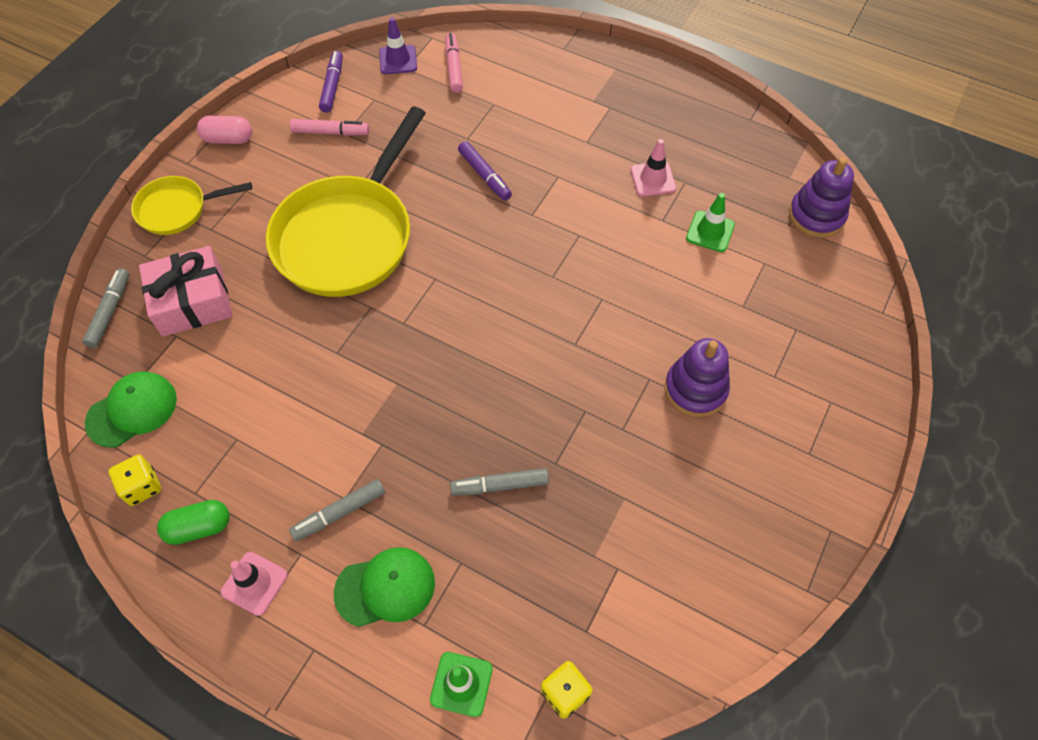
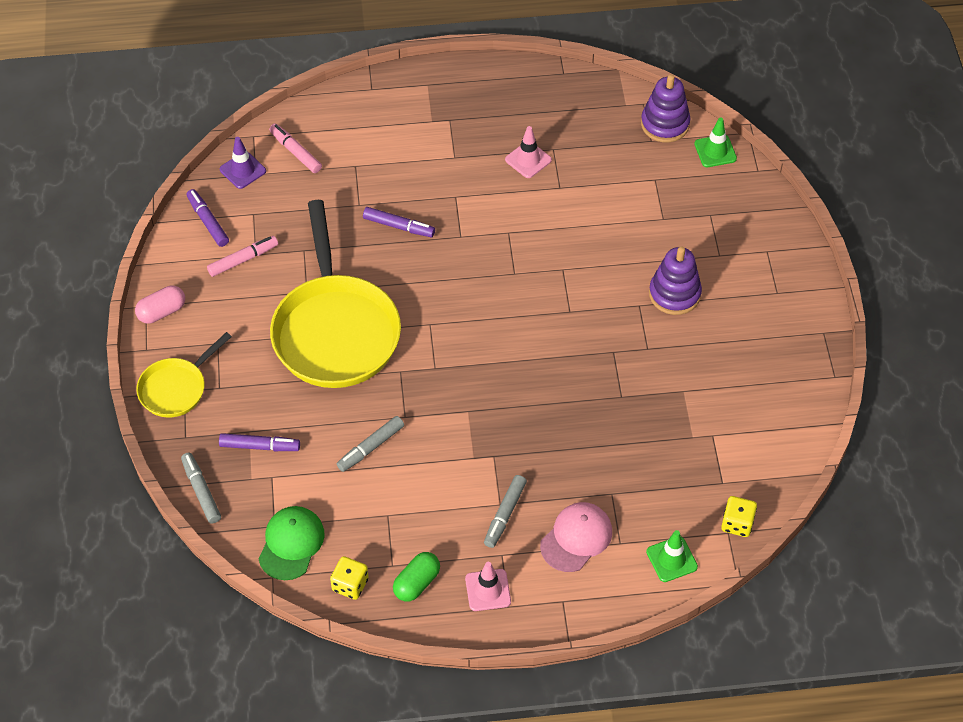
camera: 35 degrees left, 5 degrees down
(192, 301) = (260, 446): pink gift -> purple marker
(385, 588) = (576, 538): green cap -> pink cap
(500, 485) = (596, 432): grey marker -> grey marker (371, 447)
(710, 231) = (600, 177): green traffic cone -> green traffic cone (715, 151)

